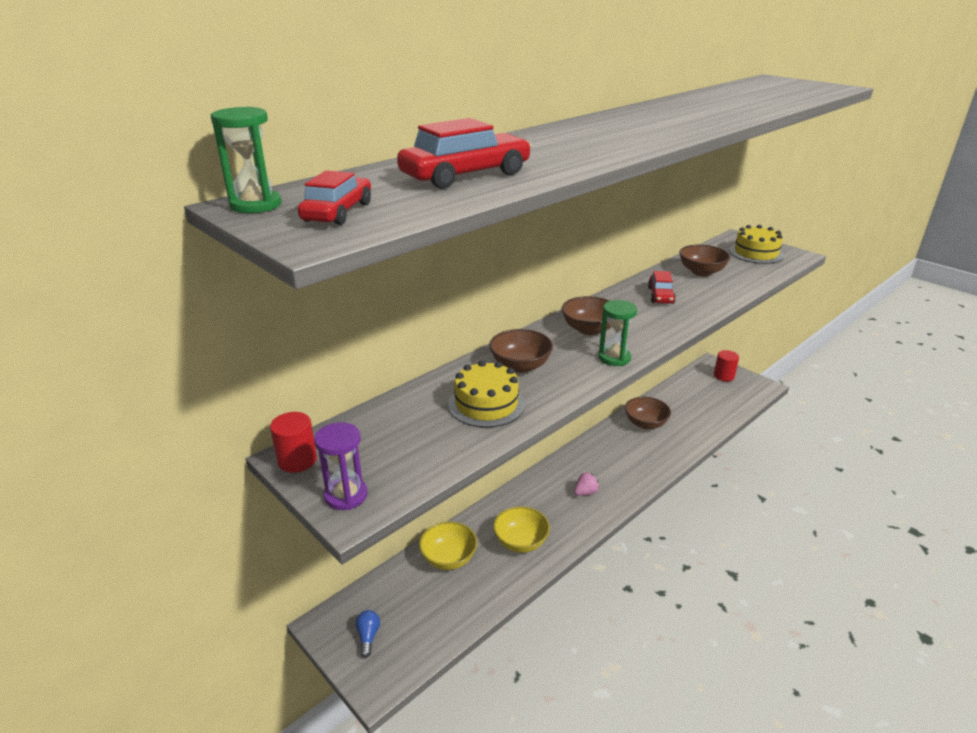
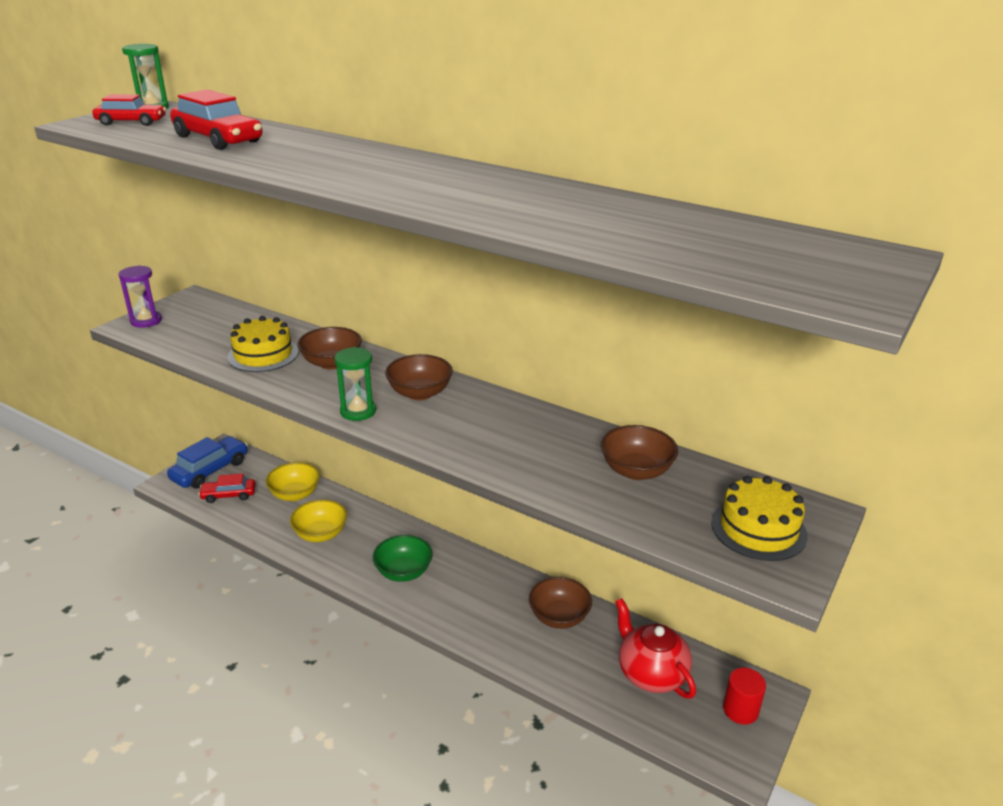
camera: 75 degrees right, 0 degrees up
(297, 460) = (188, 299): red cylinder -> none
(368, 636) = (210, 470): blue light bulb -> blue car
(585, 492) = (403, 572): pink strawberry -> green bowl
(660, 295) = (533, 437): red car -> red car (229, 495)
(697, 399) = (650, 673): none -> red teapot

